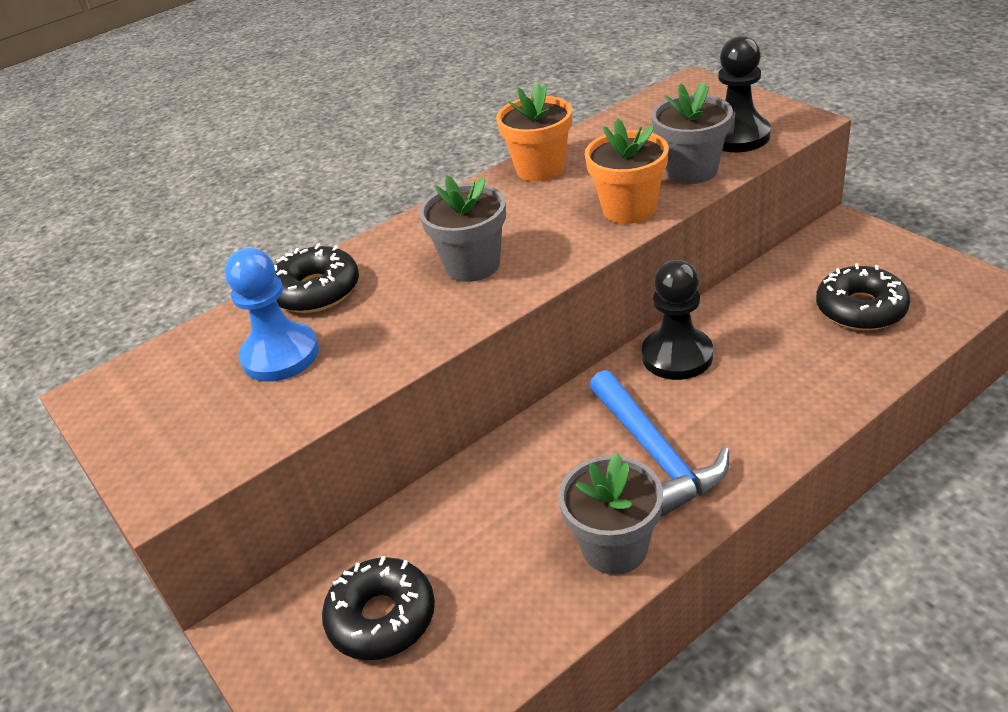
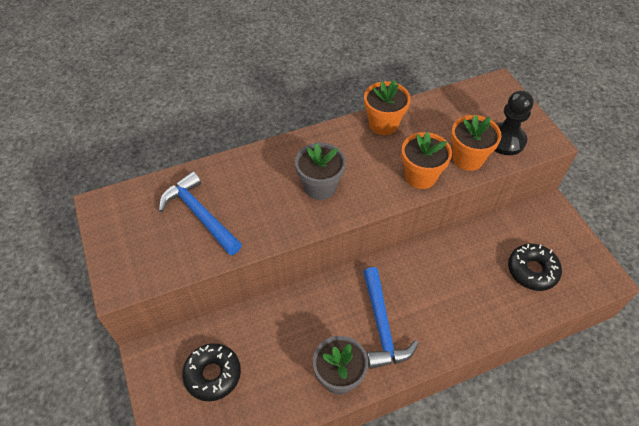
camera: 10 degrees right, 15 degrees up
(280, 355) = (200, 215): blue pawn -> blue hammer
(316, 291) = (231, 174): black donut -> none
(677, 356) = (418, 265): black pawn -> none
(691, 170) = (467, 158): grey flower pot -> orange flower pot

